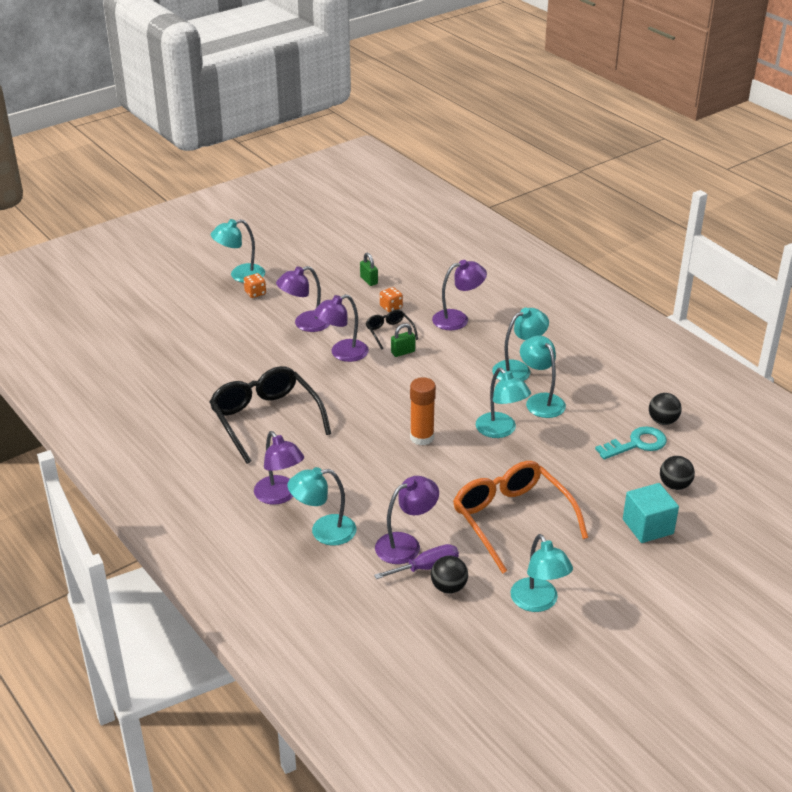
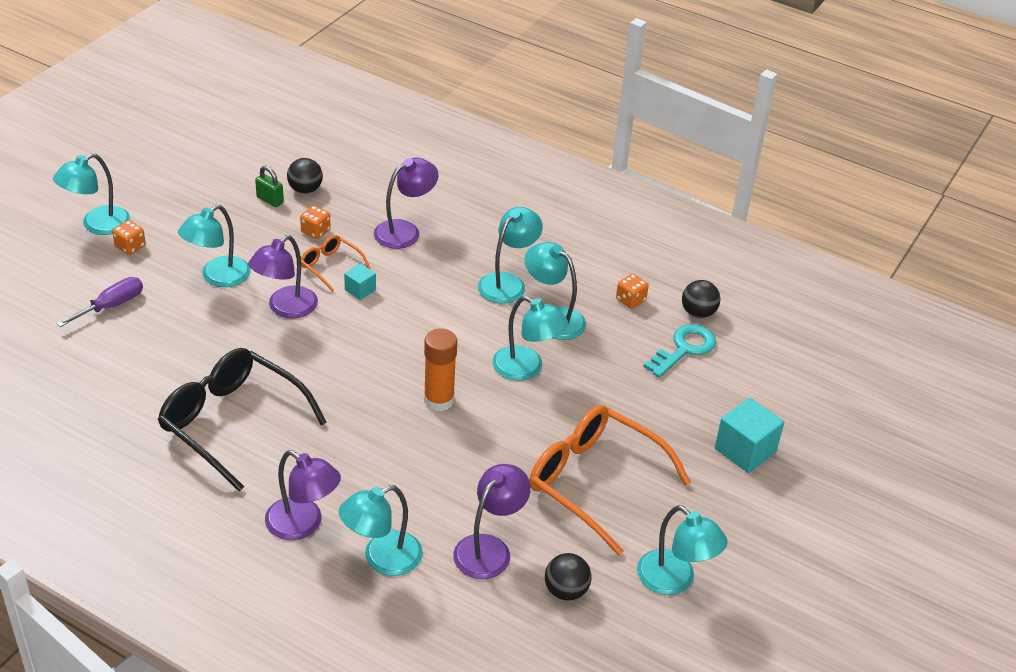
camera: 25 degrees left, 5 degrees up
(305, 324) = (218, 277): purple lamp -> turquoise lamp
(389, 332) = (330, 266): black glasses -> orange glasses
(403, 352) = (360, 290): green padlock -> turquoise cube
(427, 567) = (528, 572): purple screwdriver -> purple screwdriver (112, 306)
(611, 400) = (630, 300): none -> orange dice
(674, 485) = (748, 391): black ball -> black ball (305, 190)

